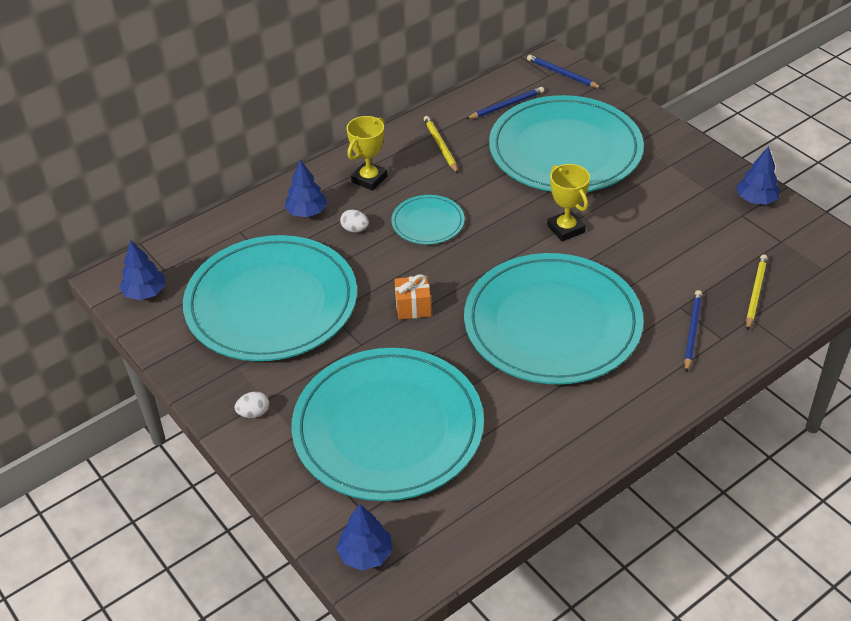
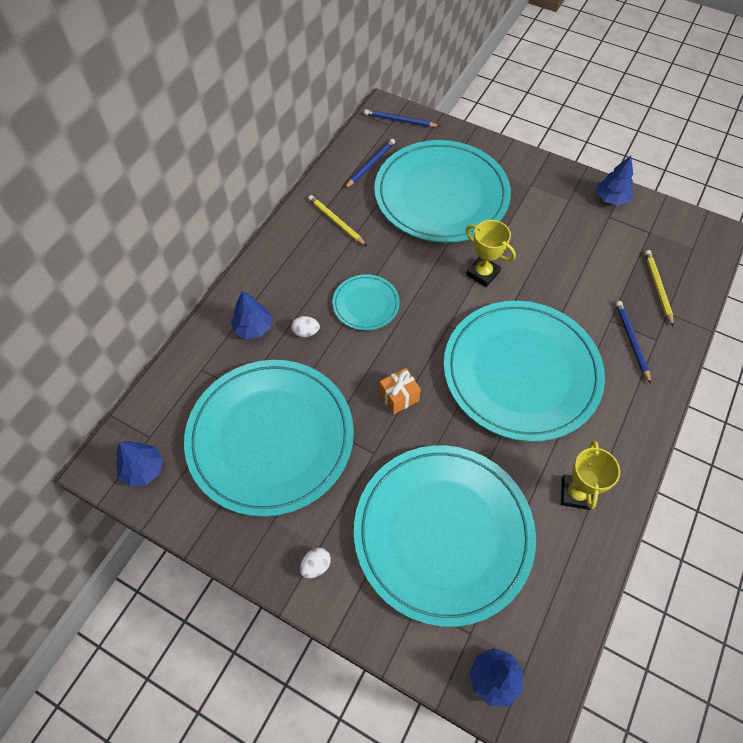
camera: 25 degrees left, 15 degrees up
(369, 179) = (291, 275): yellow trophy -> yellow trophy (576, 493)

